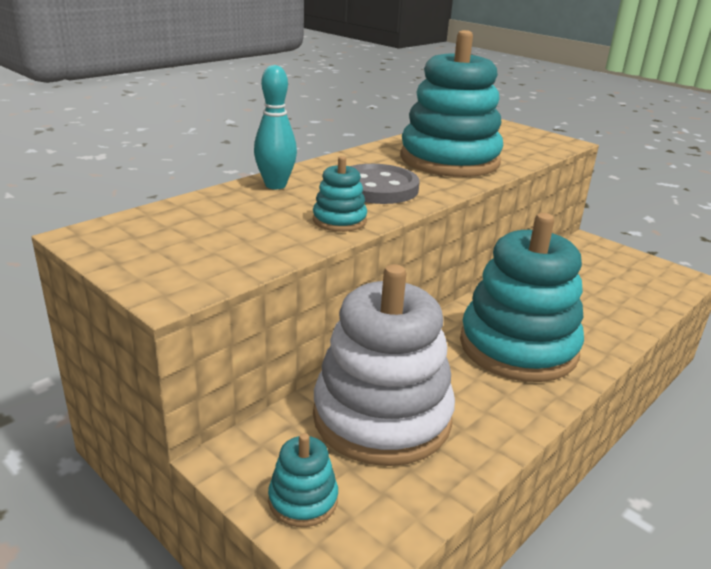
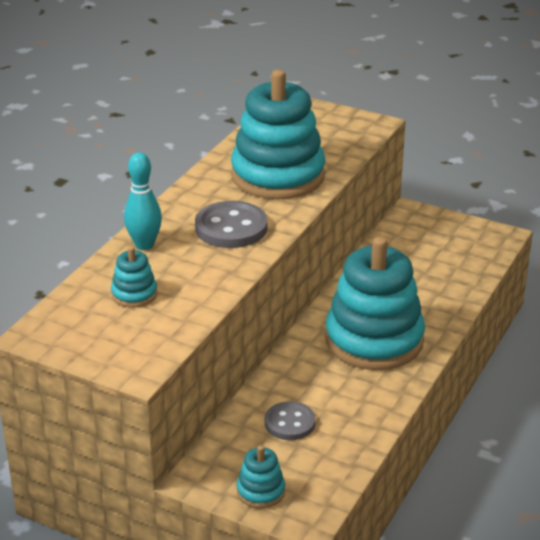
camera: 15 degrees left, 5 degrees up
(339, 220) = (219, 273): turquoise stacking toy -> turquoise stacking toy (134, 294)
(382, 417) = (289, 423): white stacking toy -> grey button

